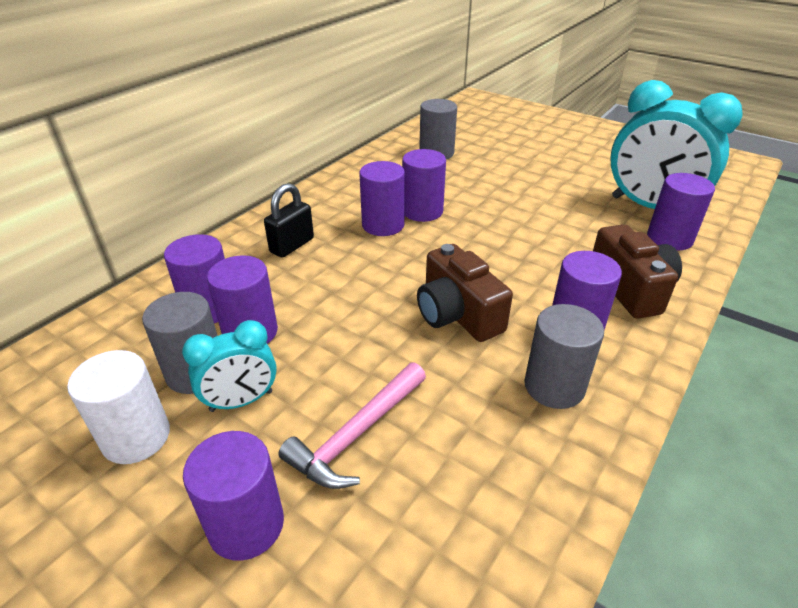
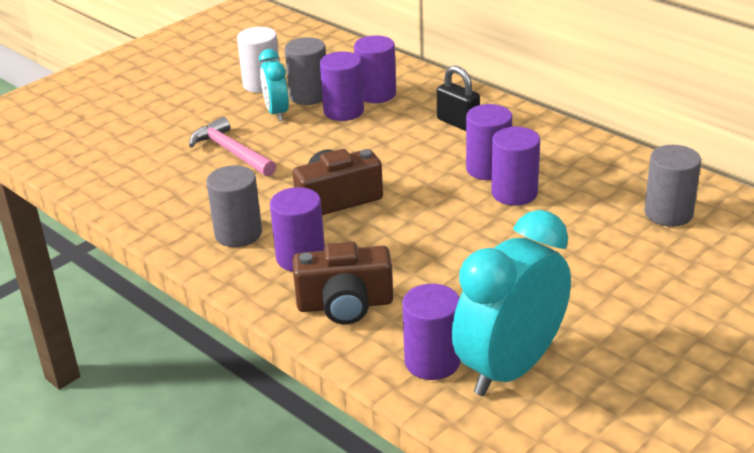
camera: 100 degrees right, 5 degrees down
(246, 525) = (187, 120): purple cylinder -> none

